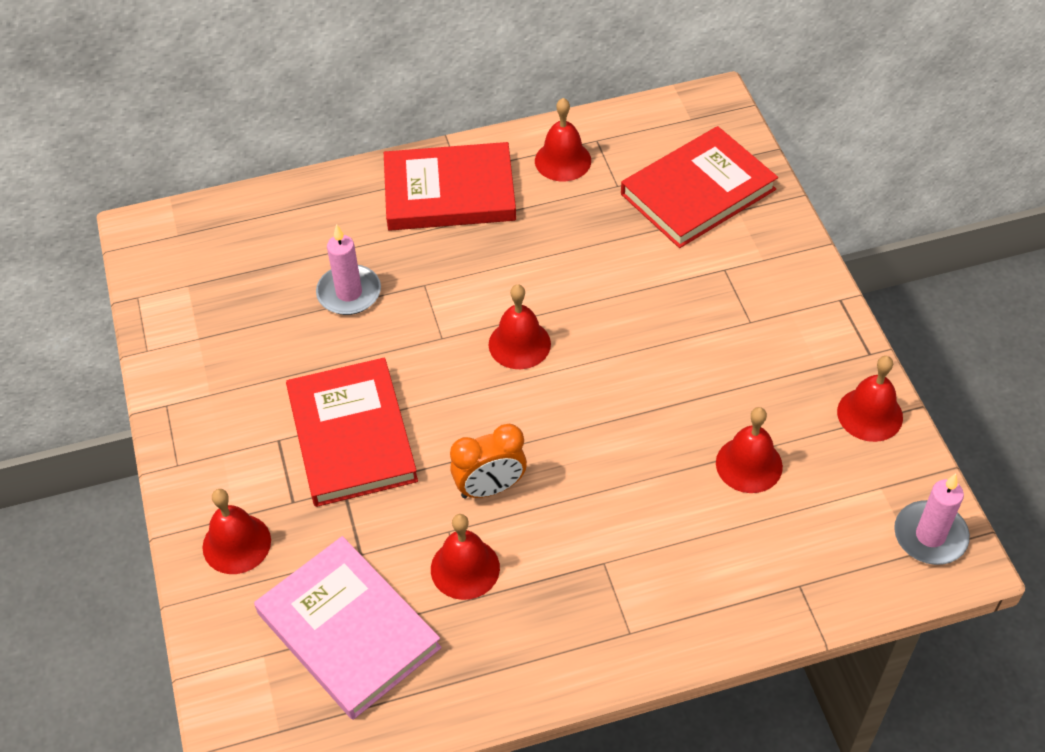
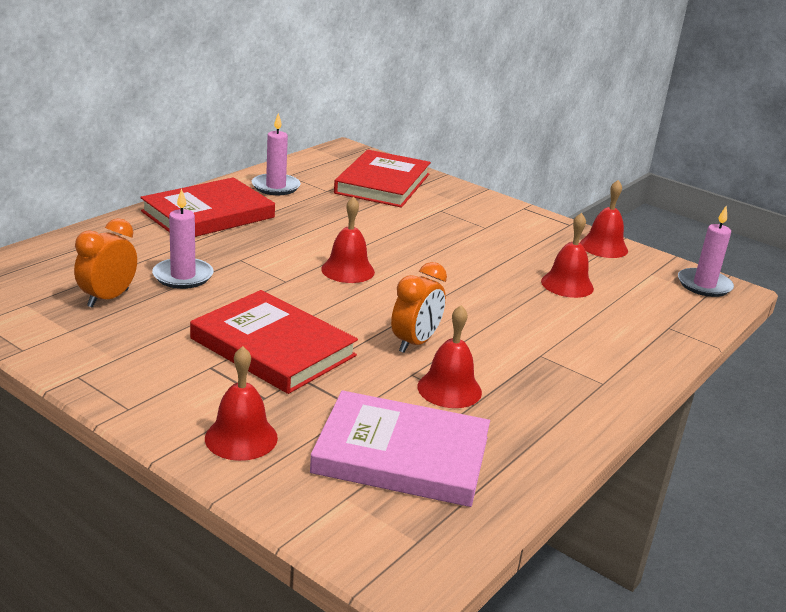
camera: 40 degrees left, 25 degrees down
(260, 303) = (108, 298): none -> orange clock
(563, 160) = (276, 187): red bell -> pink candle

